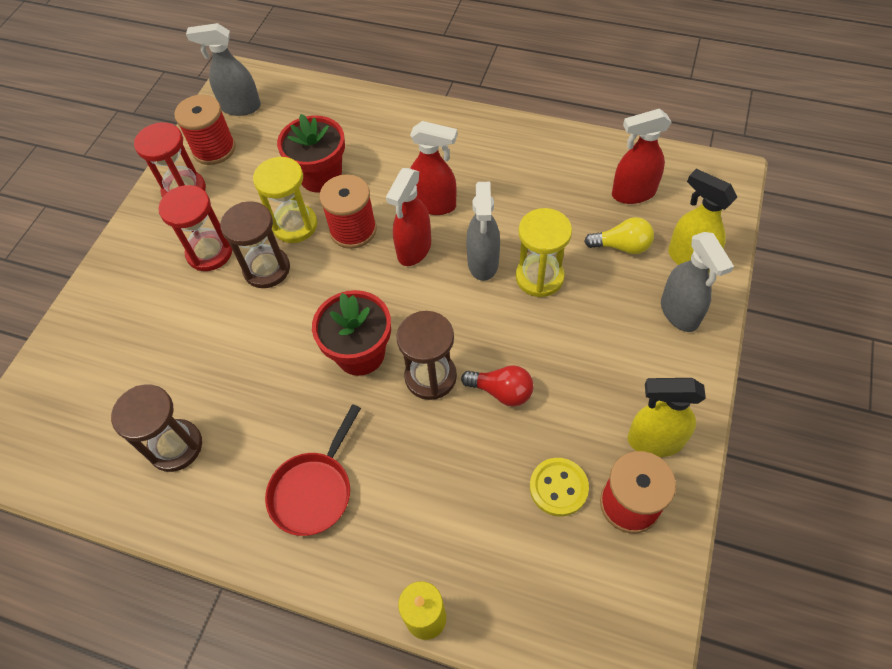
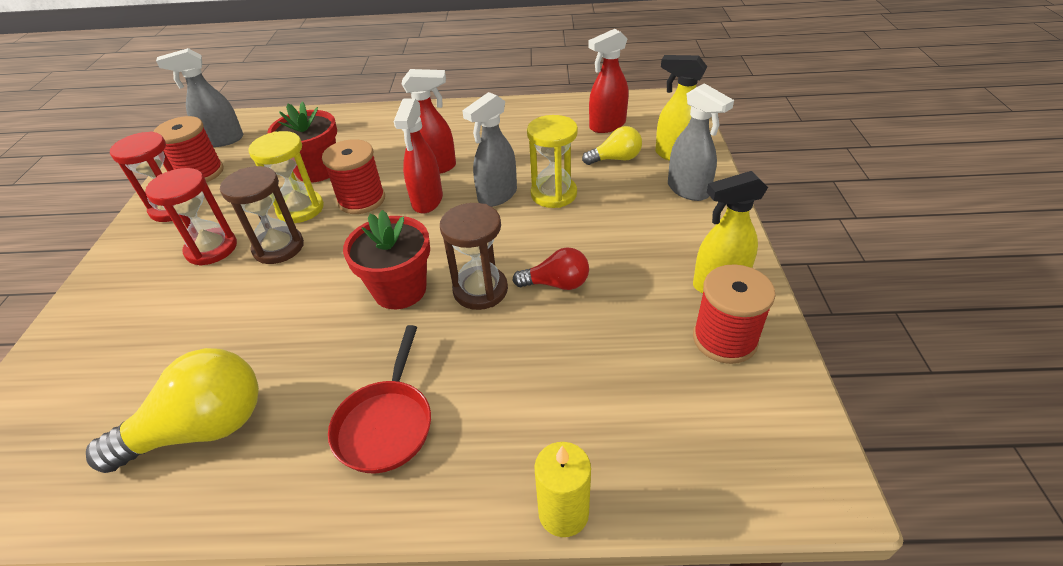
camera: 20 degrees left, 15 degrees down
(176, 446) = (202, 429): brown hourglass -> yellow light bulb
(483, 263) = (497, 196): grey spray bottle -> grey spray bottle turned 60 degrees clockwise
(558, 487) = (649, 345): yellow button -> none

